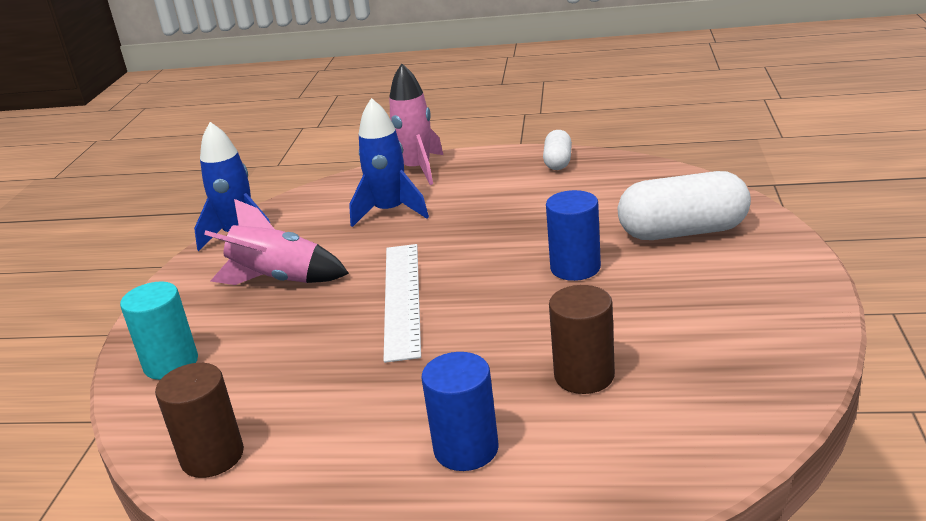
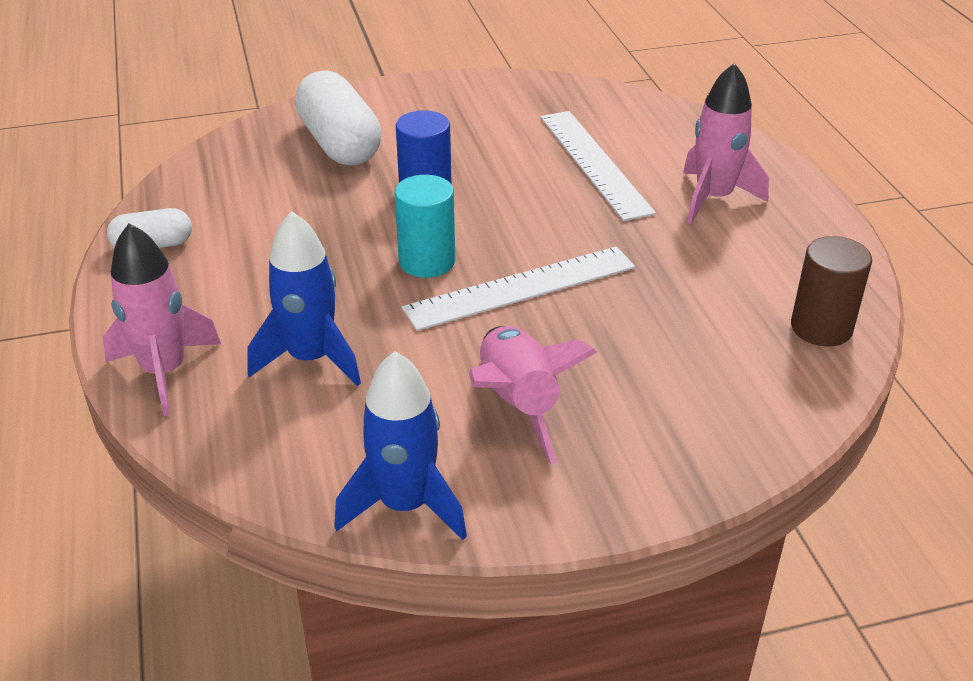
camera: 115 degrees left, 10 degrees up
(171, 363) = (724, 425): turquoise cylinder -> turquoise cylinder (427, 261)
(466, 449) = (713, 198): blue cylinder -> pink rocket
(584, 376) = (594, 163): brown cylinder -> white ruler

